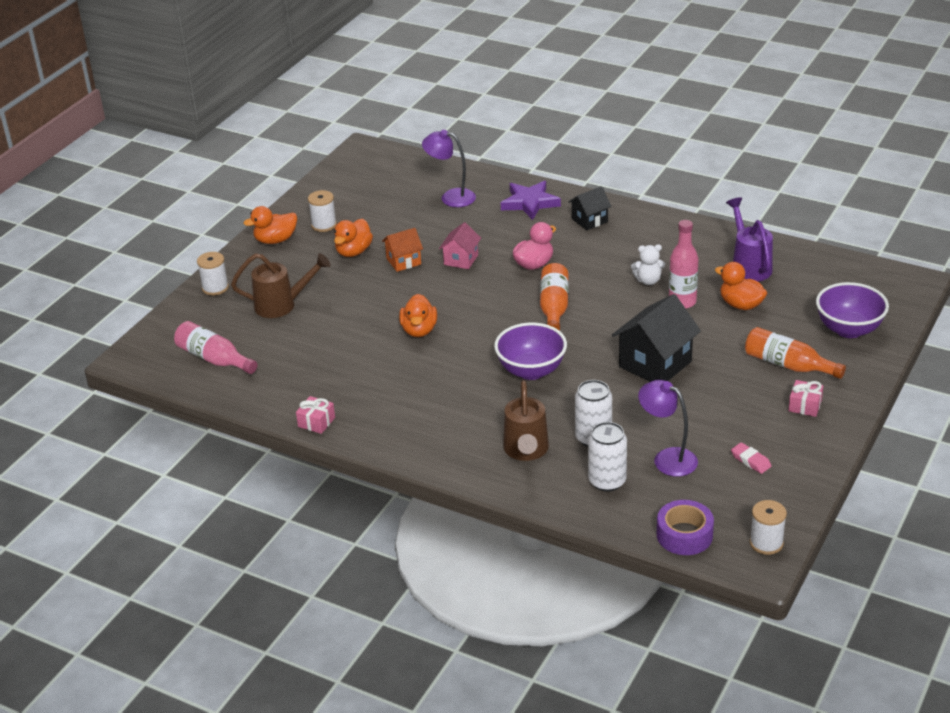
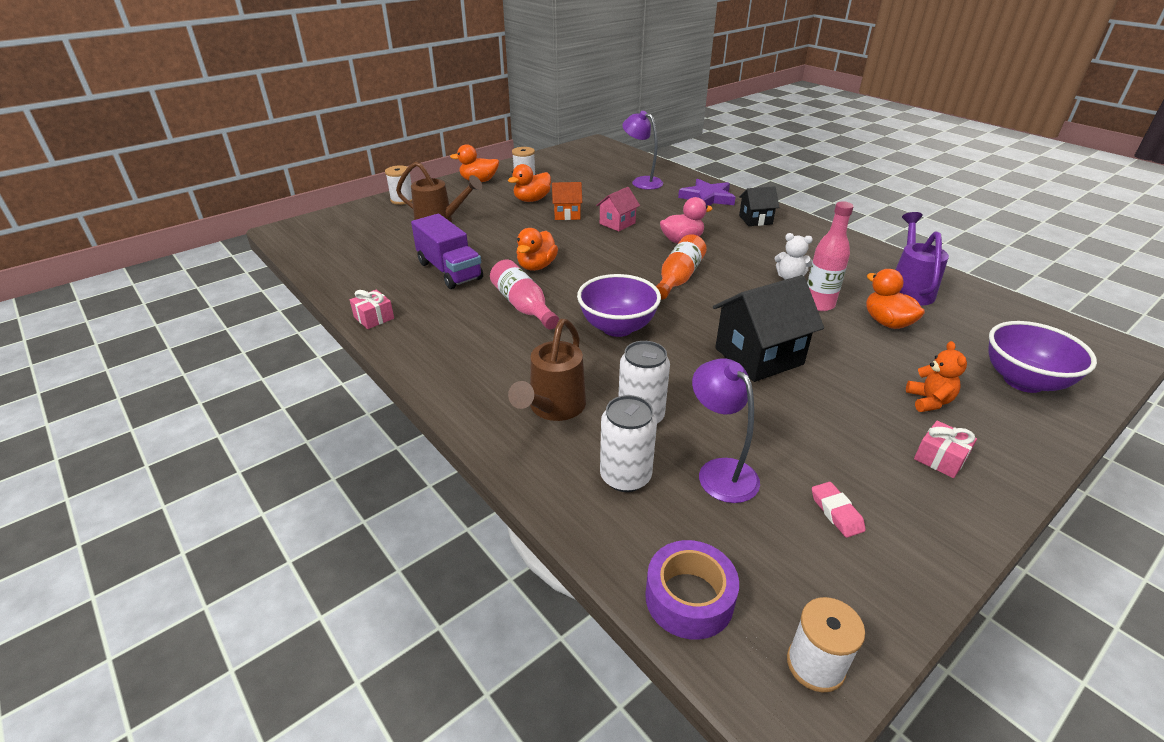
camera: 20 degrees right, 0 degrees up
(214, 359) = (346, 246): pink bottle -> pink bottle (523, 306)
(342, 357) = (449, 271): none -> purple truck
(788, 365) = (929, 401): orange bottle -> orange teddy bear

